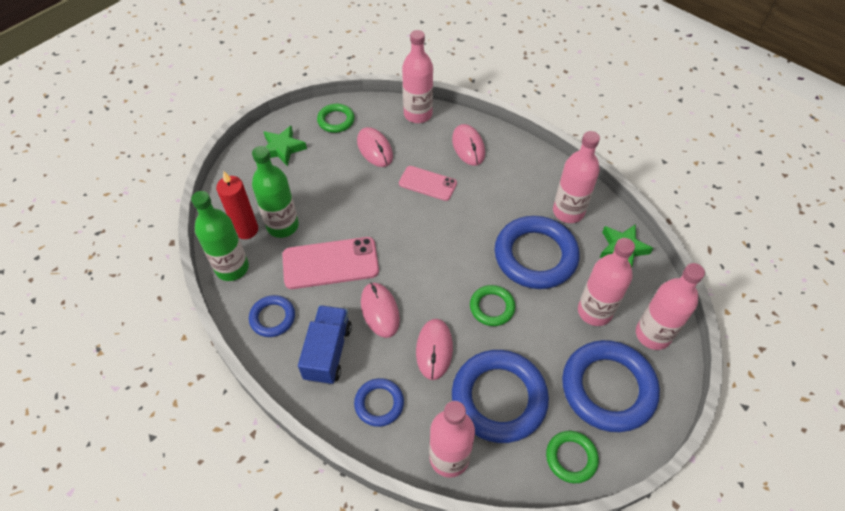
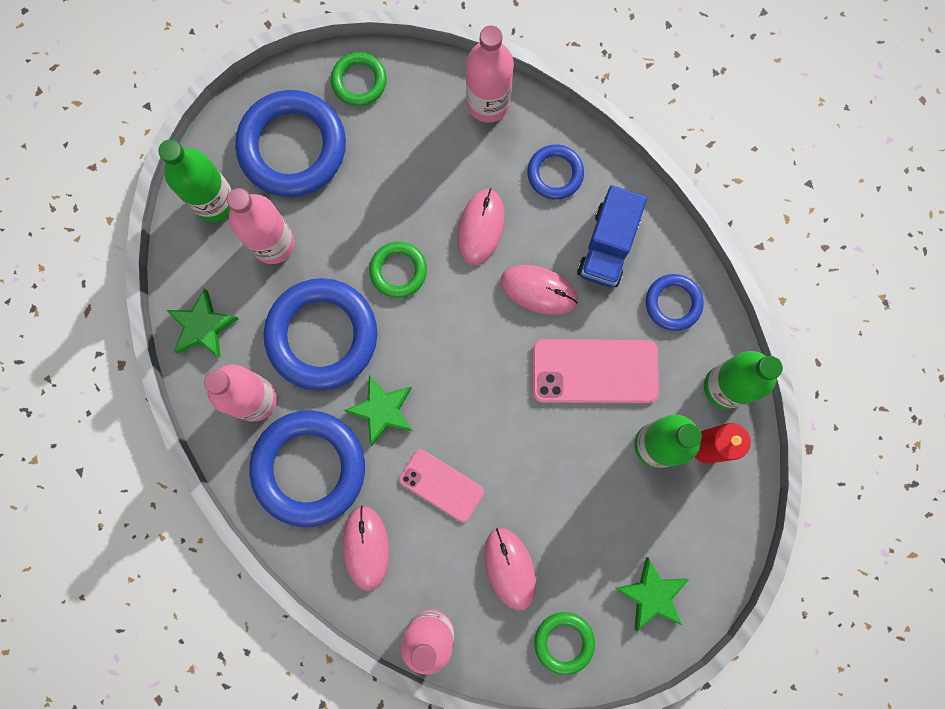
camera: 170 degrees left, 25 degrees up
(380, 311) = (538, 290): pink mouse -> pink mouse turned 60 degrees counterclockwise
(478, 218) = (382, 410): none -> green star
(499, 398) = (419, 157): blue ring -> blue ring (309, 468)
(653, 334) = (214, 201): pink bottle -> green bottle

